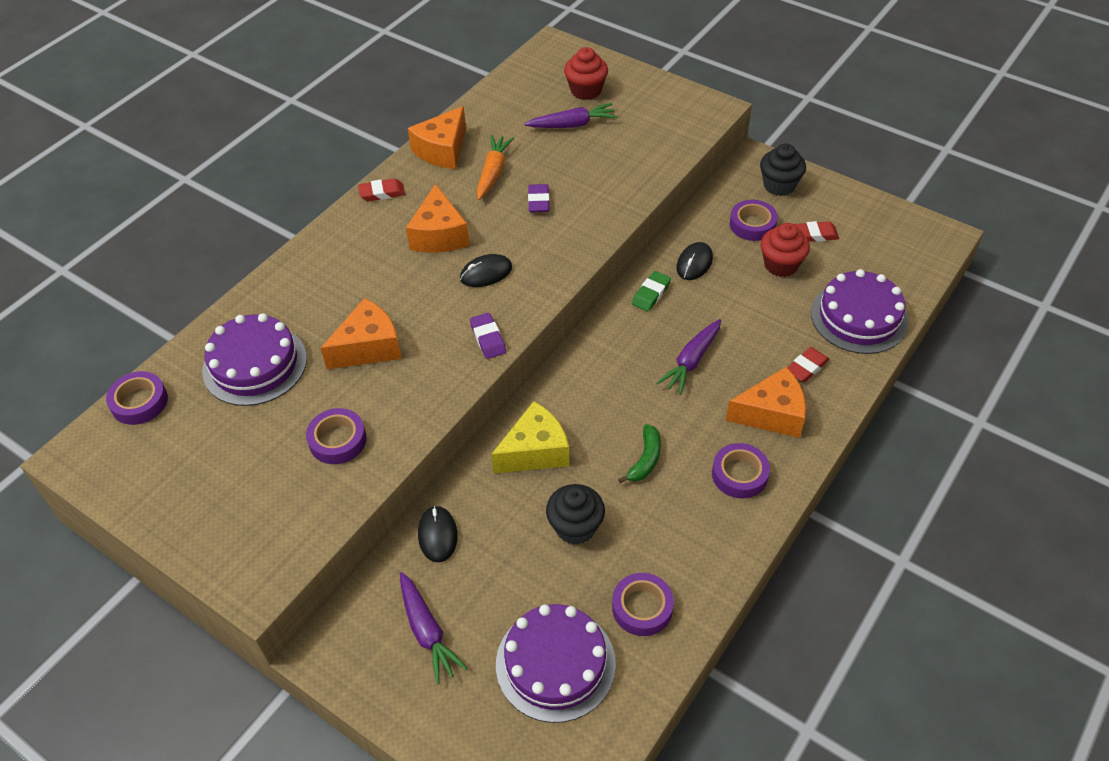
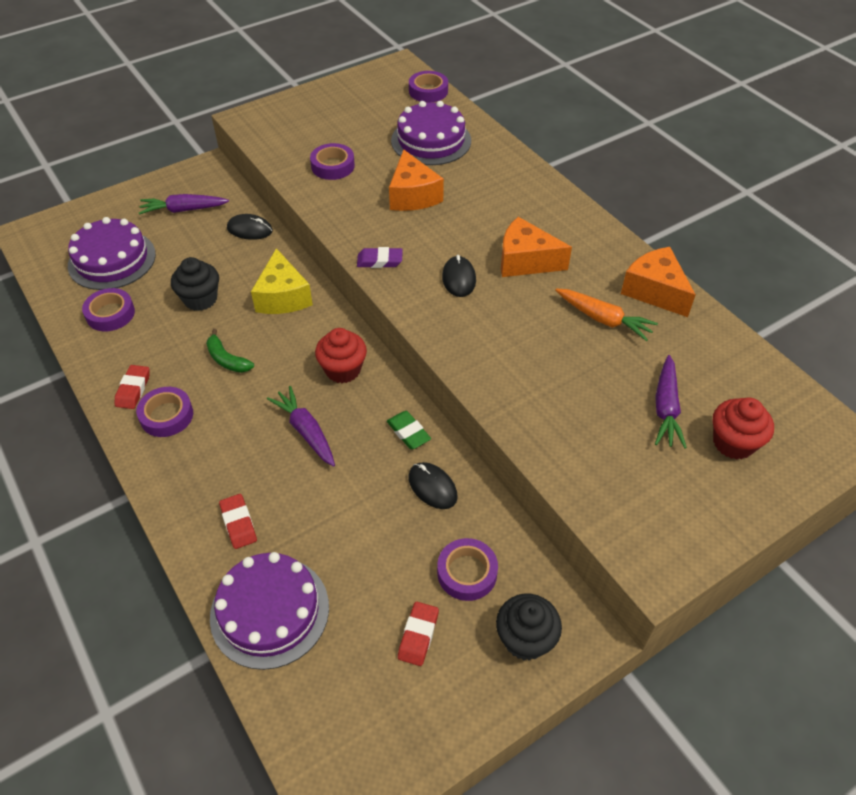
camera: 110 degrees right, 0 degrees up
(382, 193) = (603, 237): red eraser -> red eraser (133, 389)
(539, 201) = (542, 341): purple eraser -> none
(771, 414) = (207, 467): orange cheese -> none
(781, 265) = (388, 571): red cupcake -> red cupcake (343, 370)

